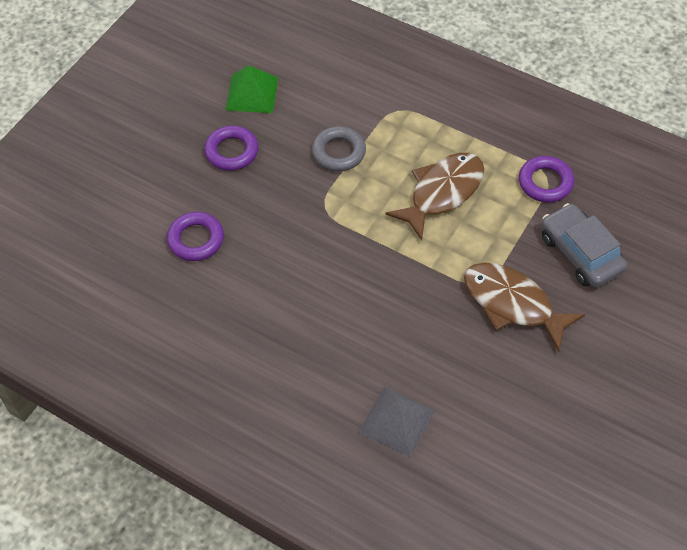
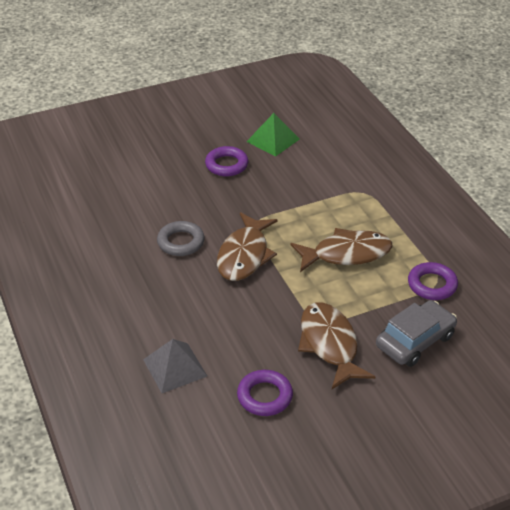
camera: 35 degrees right, 15 degrees down
(196, 239) = (154, 200): purple ring -> purple ring (264, 396)
(338, 152) = (297, 197): grey ring -> grey ring (181, 242)
(348, 252) = (244, 255): none -> brown fish
(580, 253) = (415, 341): grey car -> grey car turned 45 degrees clockwise

